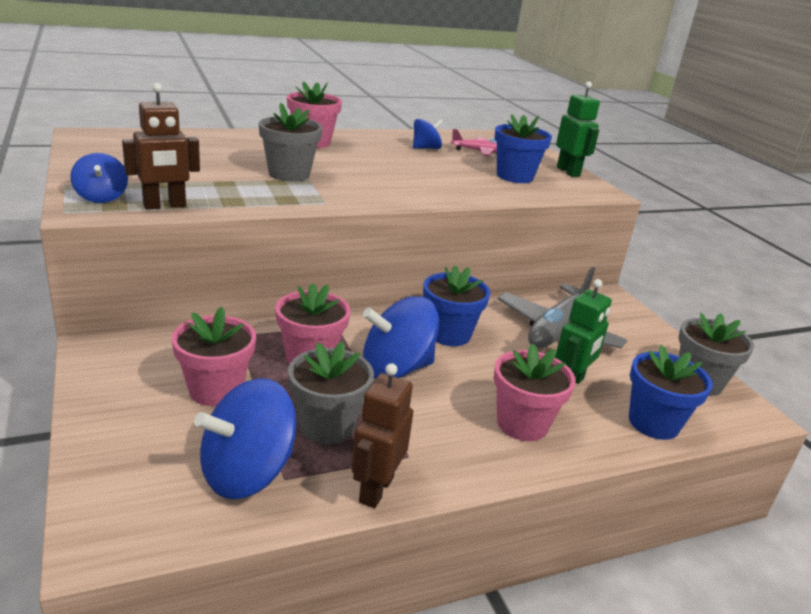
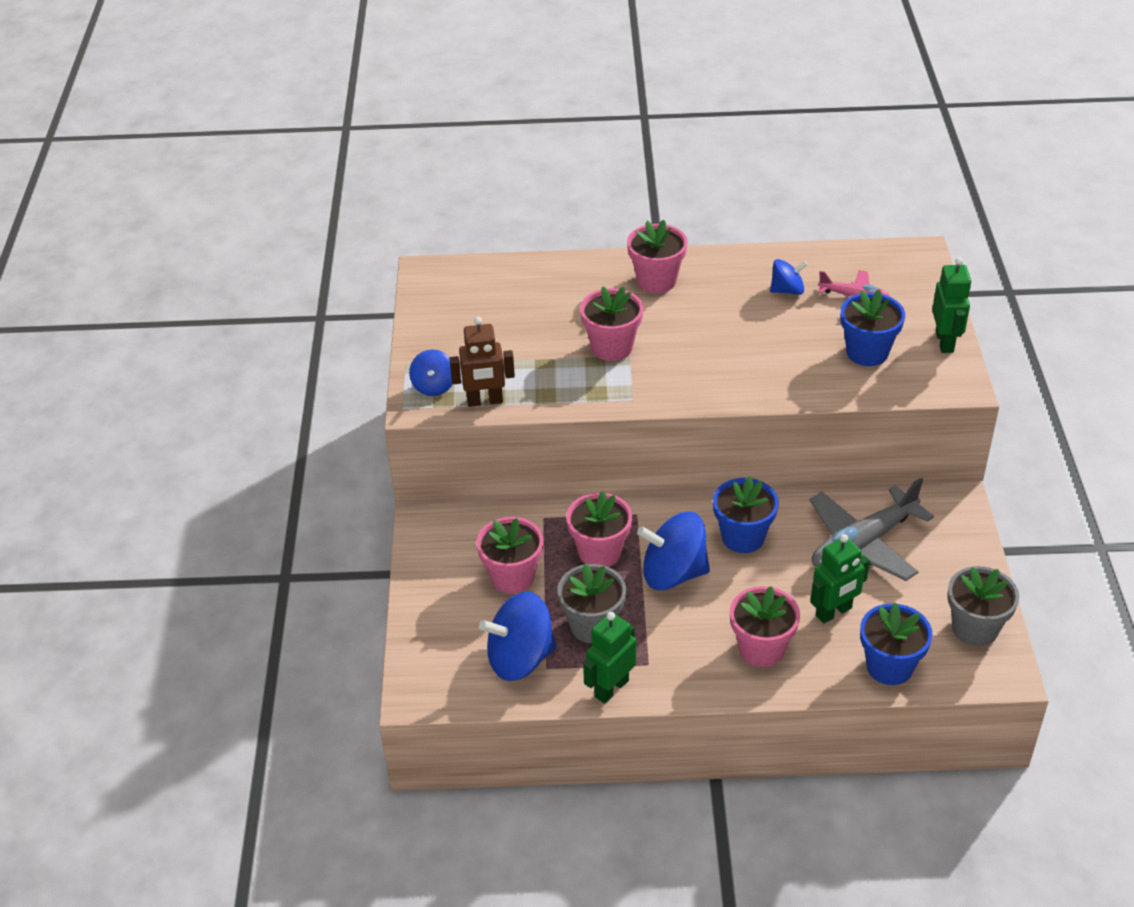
camera: 25 degrees right, 15 degrees up
(289, 174) = (612, 347): grey flower pot -> pink flower pot
(376, 489) = (611, 688): brown robot -> green robot

